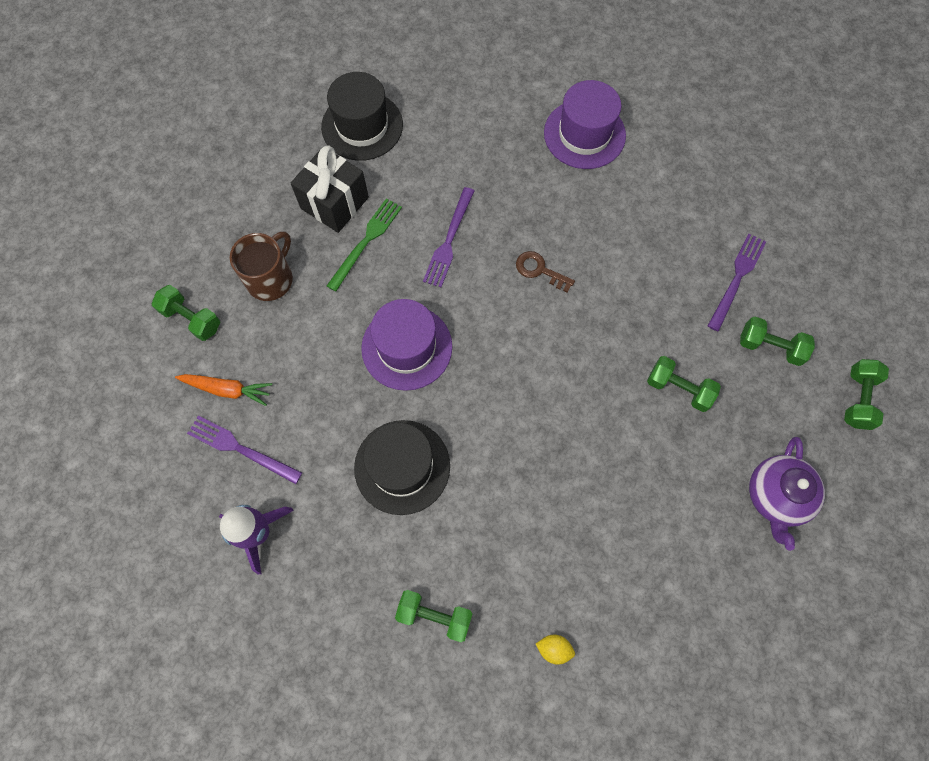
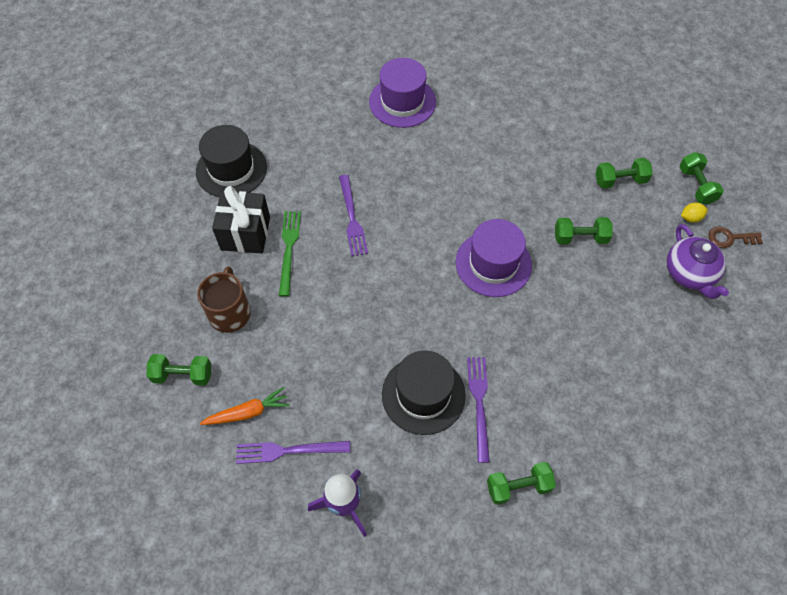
camera: 30 degrees left, 10 degrees down
(407, 347) = (370, 308): purple hat -> purple hat (493, 263)
(539, 270) = (432, 207): brown key -> brown key (729, 238)
(554, 648) = (617, 459): yellow lemon -> yellow lemon (690, 218)
(737, 279) = (569, 148): purple fork -> purple fork (479, 403)

